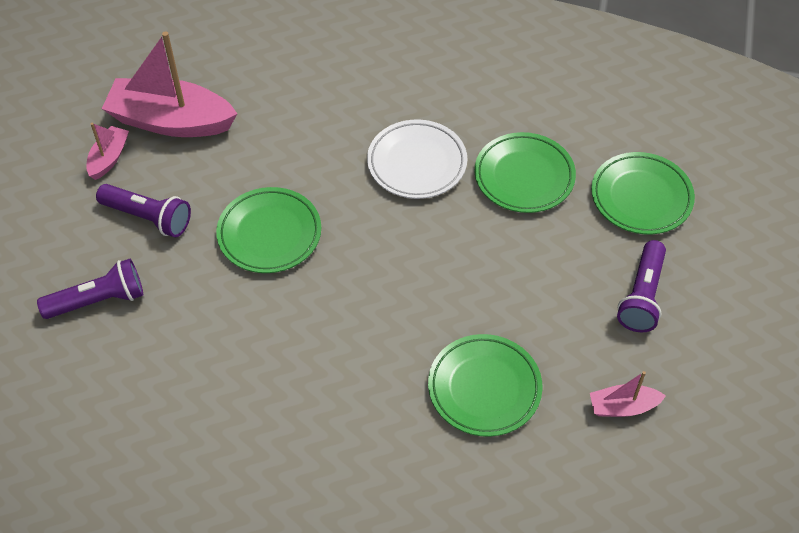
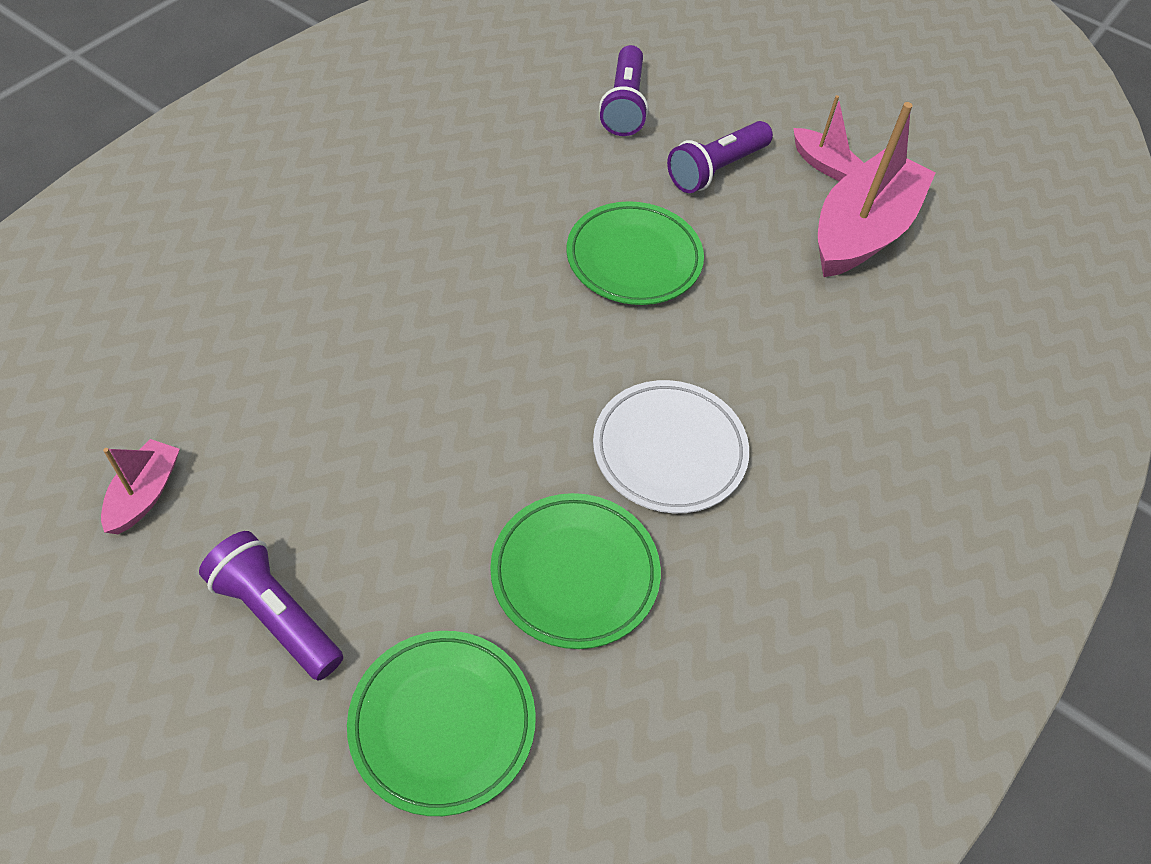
camera: 110 degrees right, 0 degrees up
(484, 388) = (284, 366): green plate -> none

